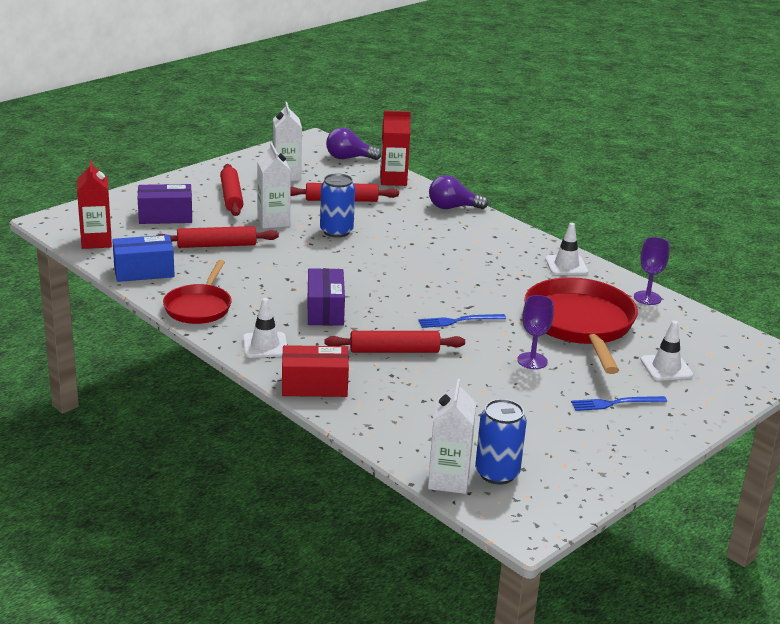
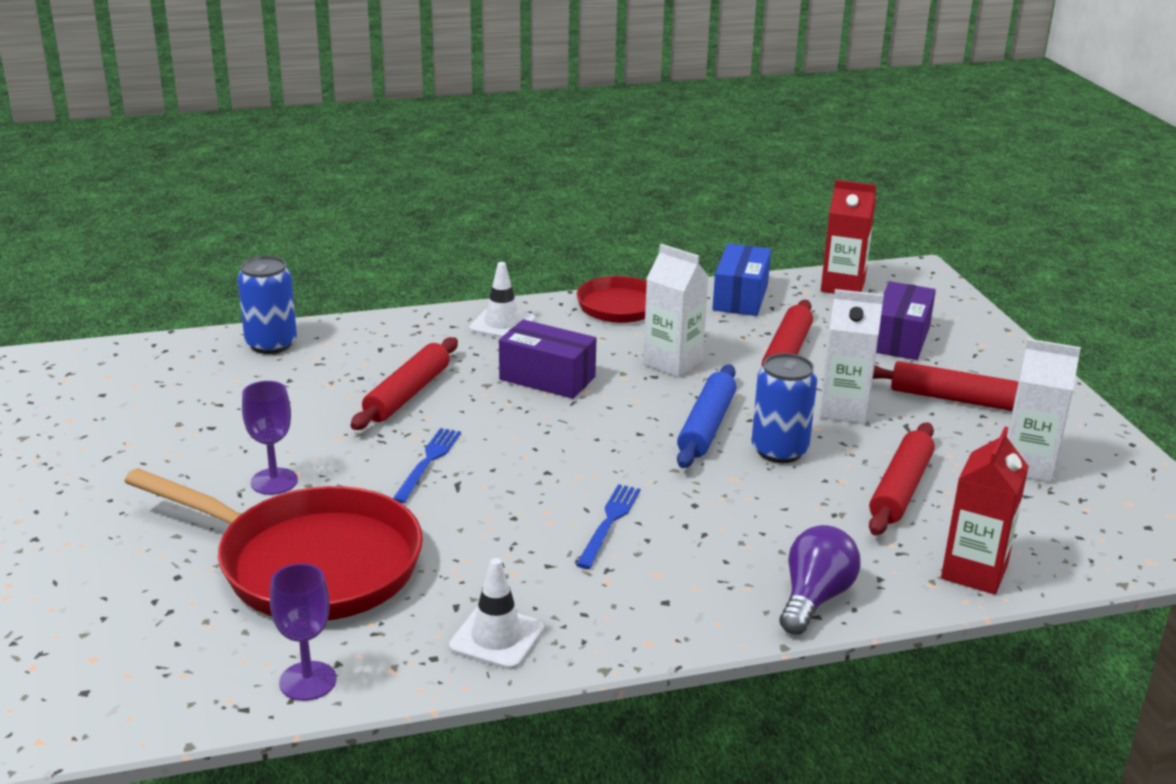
camera: 120 degrees right, 0 degrees up
(314, 386) = (391, 329): red box -> none
(331, 253) = (706, 426): none -> blue rolling pin
(349, 158) = (1103, 554): purple light bulb -> none
(448, 480) = (147, 349): white carton -> white carton (672, 363)
(497, 473) = (117, 377): blue can -> blue can (271, 344)
(615, 403) = (111, 505): blue fork -> blue fork (609, 523)
(666, 368) = (119, 591): white traffic cone -> none

